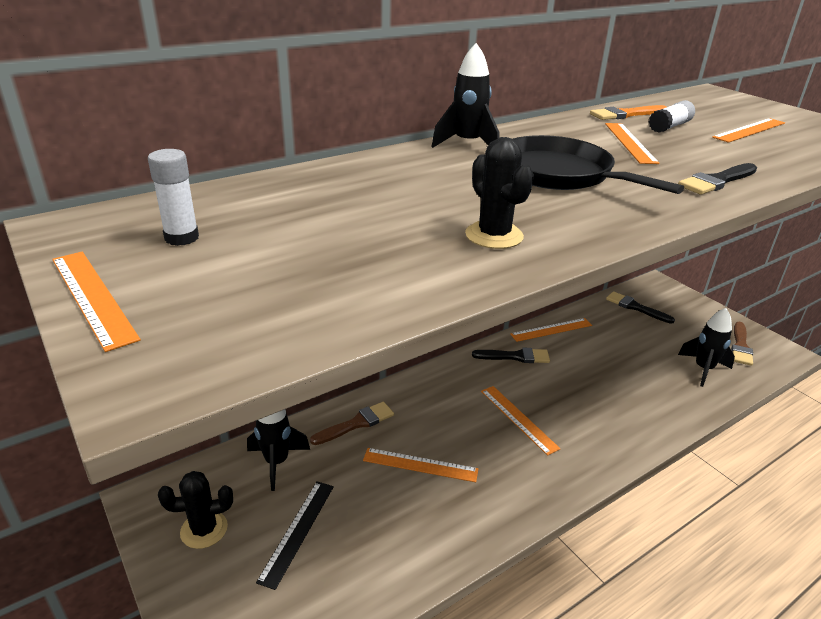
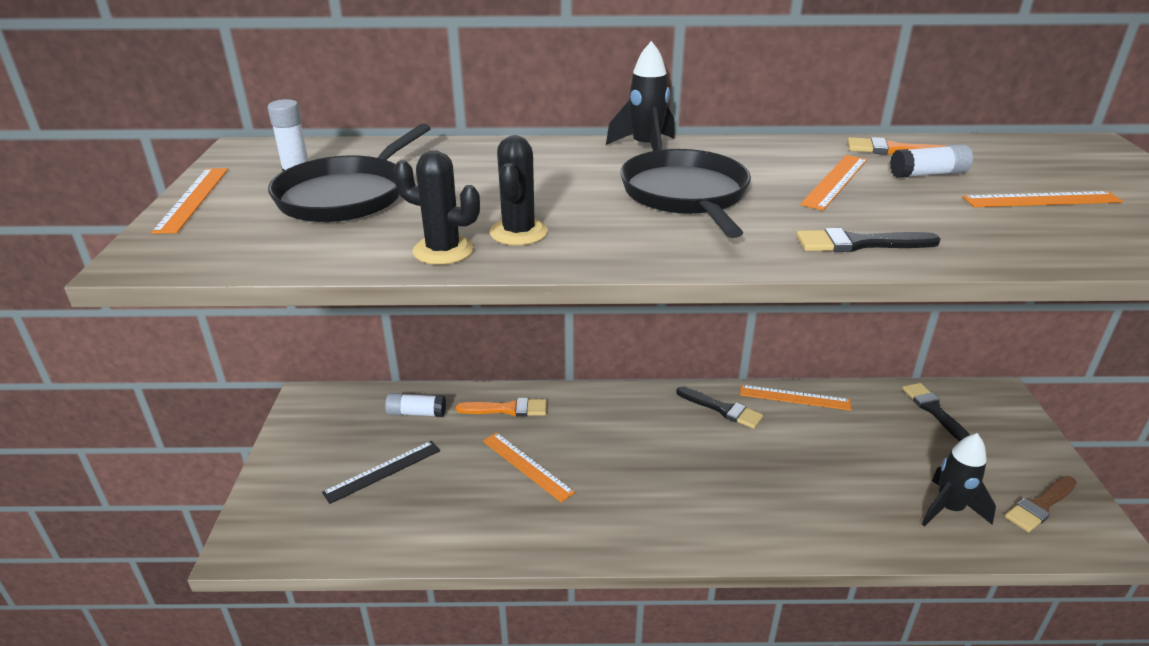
camera: 35 degrees right, 0 degrees up
(204, 529) = (323, 439): black cactus -> black cactus (443, 250)
(276, 245) = (346, 195): none -> black pan
(277, 462) = (416, 413): black rocket -> white glue stick
(356, 423) = (507, 409): brown brush -> orange brush
(518, 419) = (661, 467): orange ruler -> none

